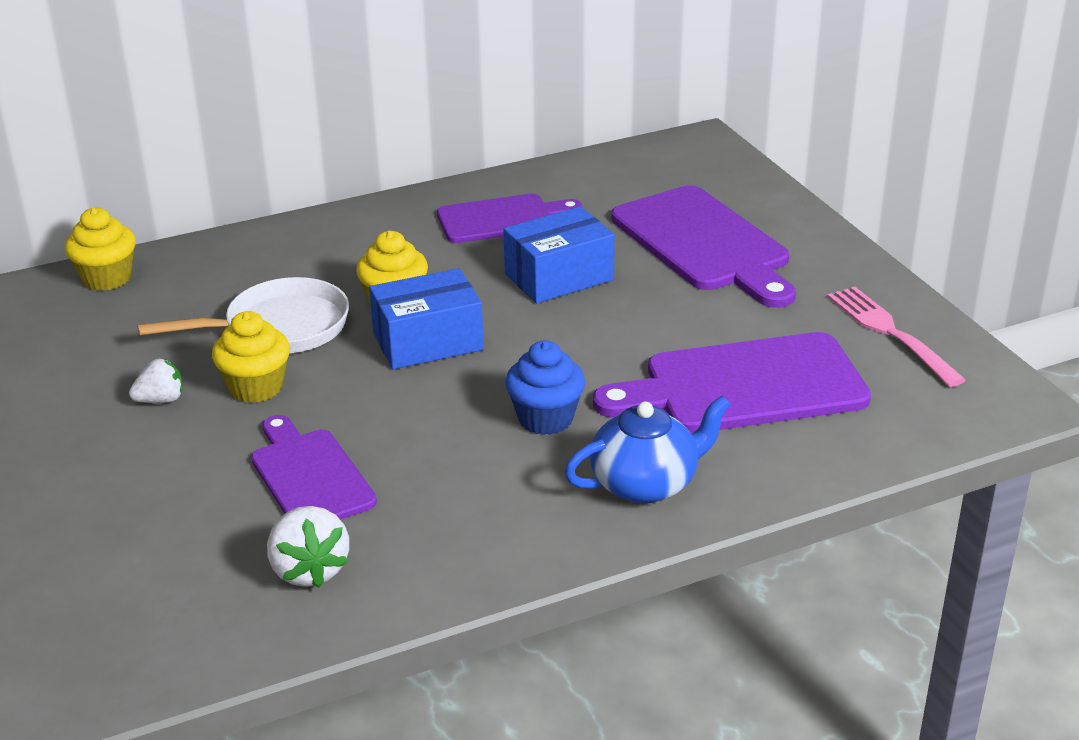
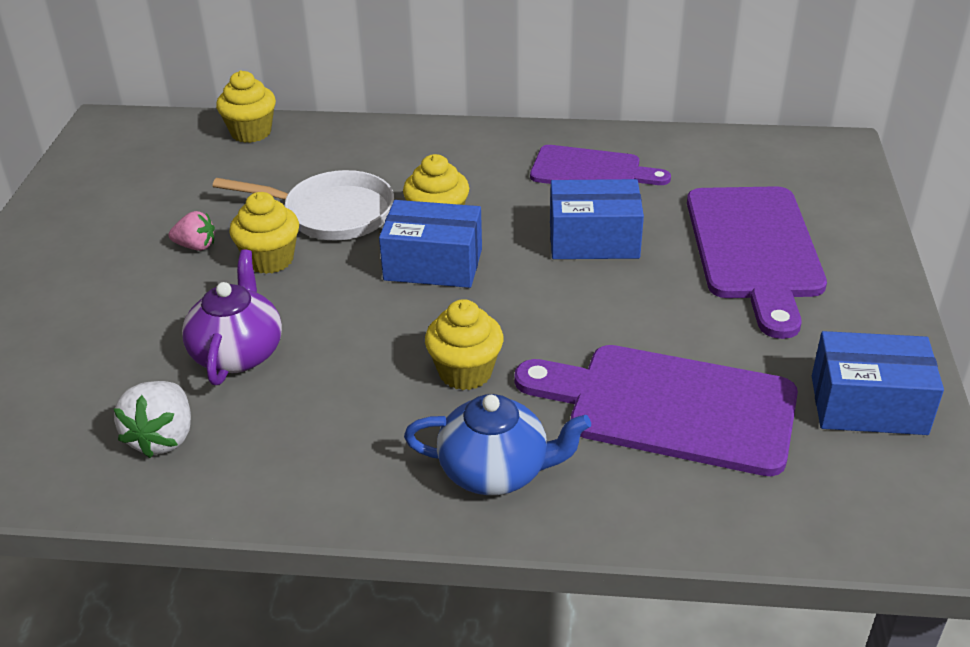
camera: 30 degrees right, 5 degrees up
(161, 400) = (196, 246): white strawberry -> pink strawberry
(309, 476) = (238, 353): purple cutting board -> purple teapot
(545, 418) = (465, 372): blue cupcake -> yellow cupcake
(891, 333) = (868, 405): pink fork -> blue box

